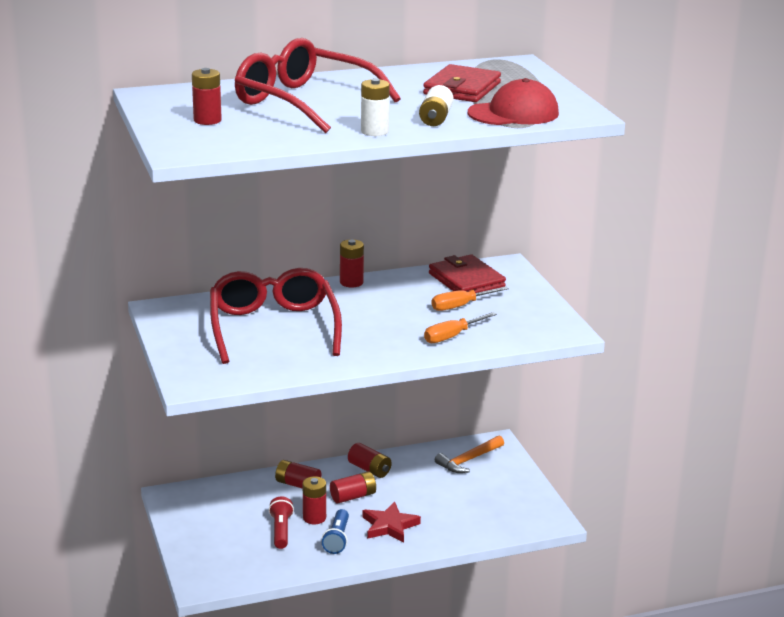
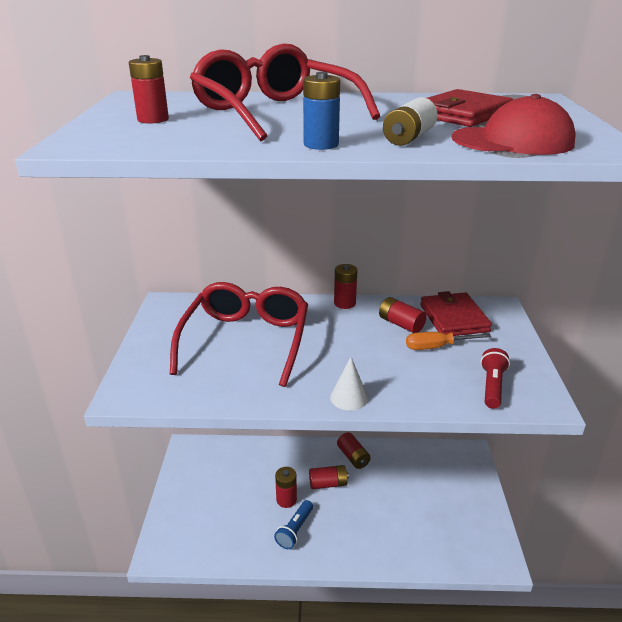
camera: 20 degrees right, 5 degrees up
(281, 531) = (252, 507): red flashlight -> red flashlight (492, 386)
(298, 484) = (289, 459): red battery -> red battery (401, 324)
(374, 131) = (321, 144): white battery -> blue battery
(389, 526) = (346, 526): red star -> none
(400, 354) = (349, 397): none -> white cone
(452, 336) = (413, 384): orange screwdriver -> none
(468, 460) = (441, 466): orange hammer -> none

